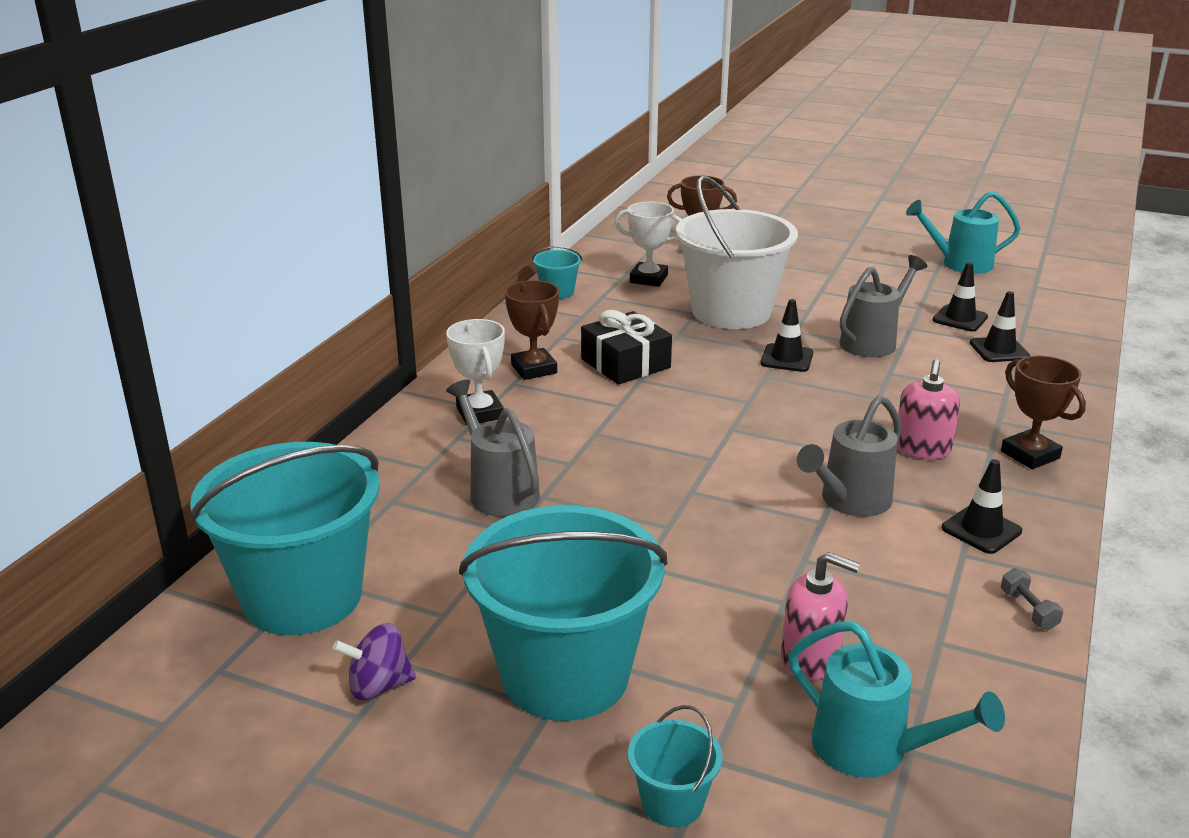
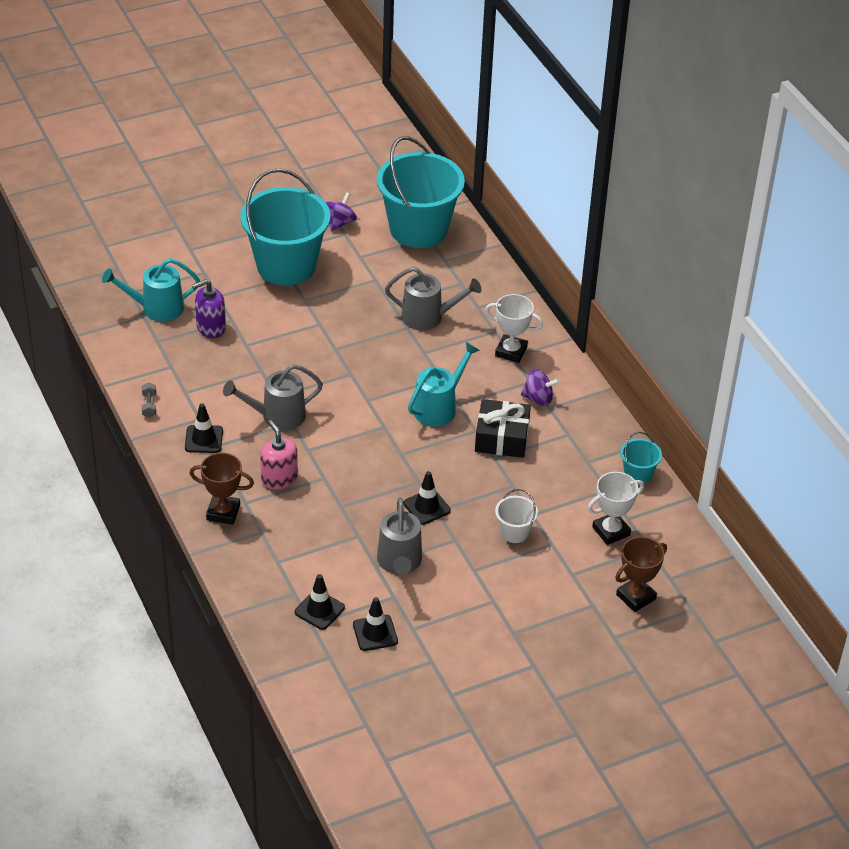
camera: 130 degrees right, 15 degrees up
(534, 369) = (538, 399): brown trophy -> purple spinning top
(672, 802) = (200, 253): turquoise bucket -> none
(731, 312) = (514, 532): white bucket -> white bucket, size x0.43
(810, 658) = (211, 327): pink soap dispenser -> purple soap dispenser
(849, 501) = (276, 416): grey watering can -> grey watering can turned 105 degrees counterclockwise
(959, 264) = (446, 720): turquoise watering can -> turquoise watering can (439, 407)
(1028, 610) = (149, 405): grey dumbbell -> grey dumbbell turned 60 degrees clockwise

